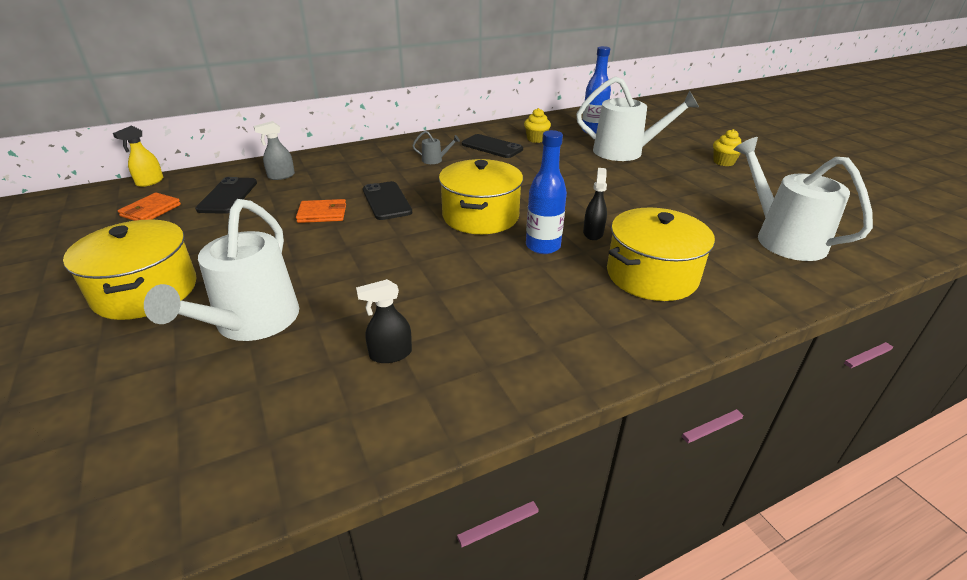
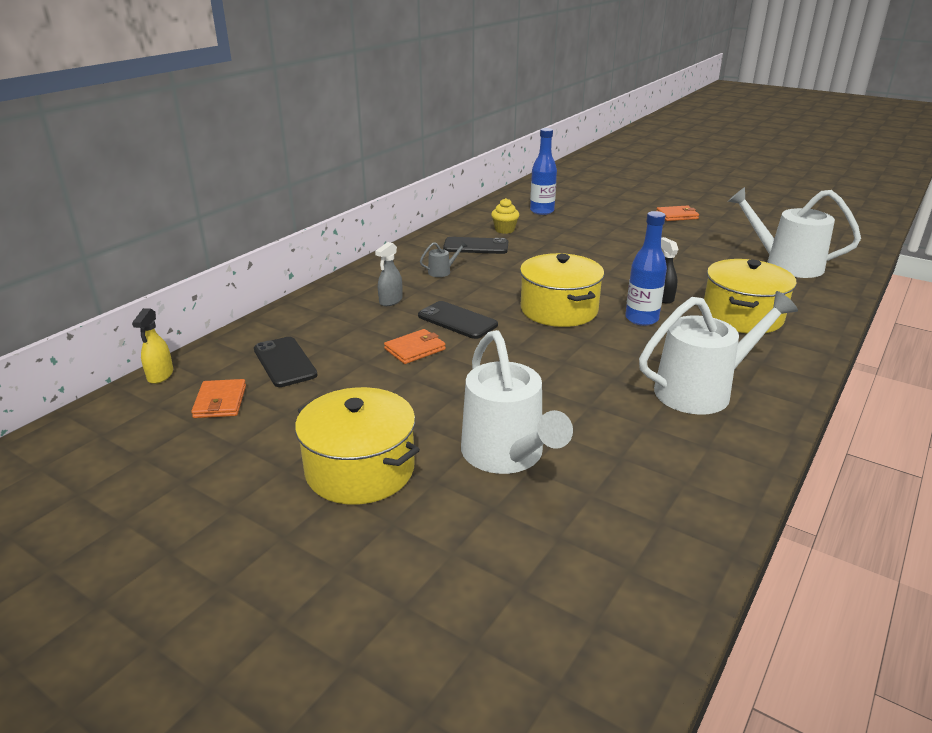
camera: 30 degrees left, 5 degrees down
(281, 176) = (309, 327): grey spray bottle -> grey spray bottle (390, 301)
(390, 354) = (651, 433): black spray bottle -> none
(625, 152) = (594, 224): white watering can -> white watering can (701, 390)
(723, 162) = (677, 215): yellow cupcake -> orange wallet

